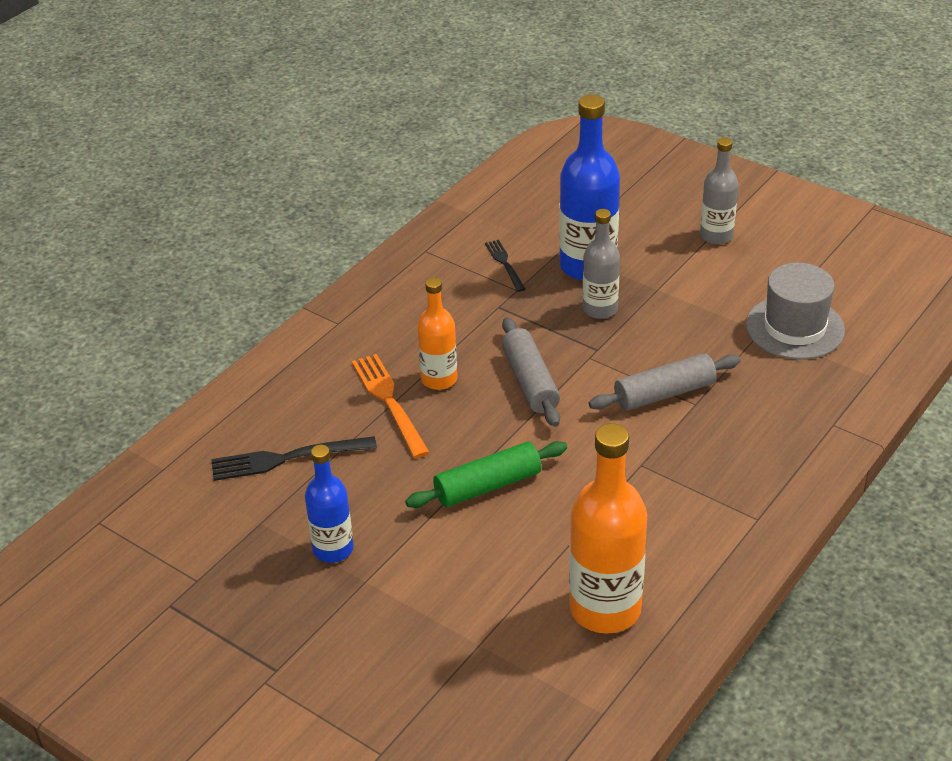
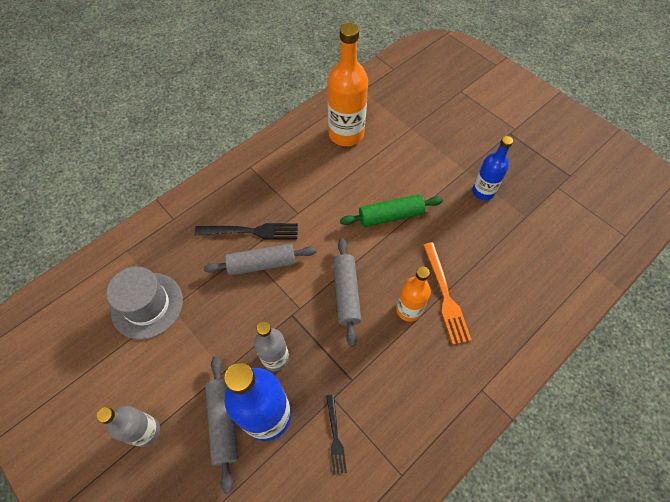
camera: 170 degrees left, 20 degrees up
(285, 459) = (514, 260): black fork -> black fork (252, 231)
(634, 254) = (224, 422): none -> grey rolling pin

